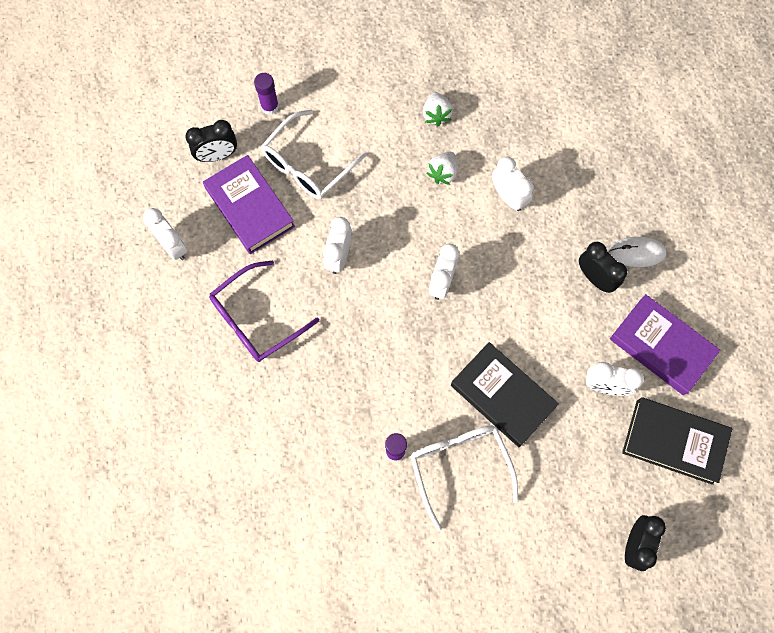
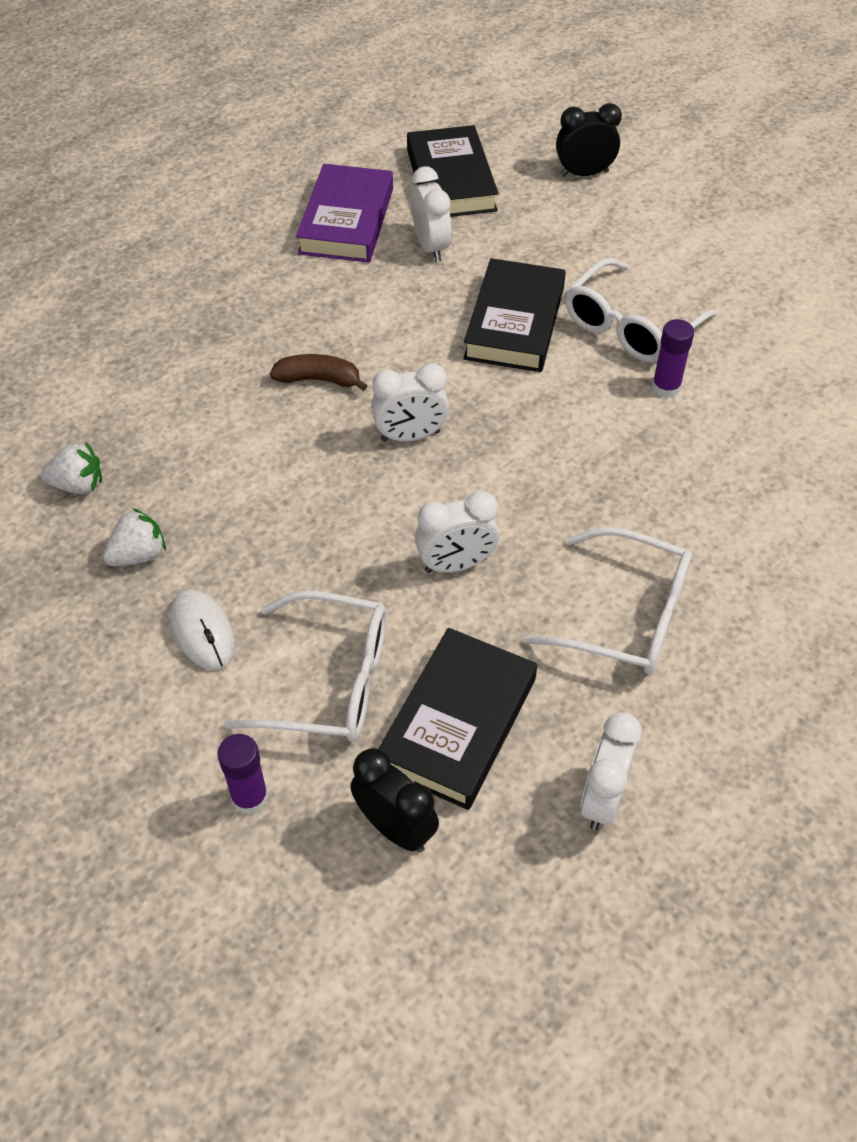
camera: 120 degrees left, 20 degrees down
(250, 207) = (457, 723): purple book -> black book
(256, 319) = (626, 616): purple glasses -> white glasses
(443, 173) = (238, 505): white strawberry -> white strawberry (78, 485)
(508, 197) = (233, 420): white clock -> none
(515, 256) = (318, 379): none -> brown banana
(595, 278) = (297, 299): black clock -> none
(637, 252) = (236, 276): white mouse -> white mouse (202, 632)

